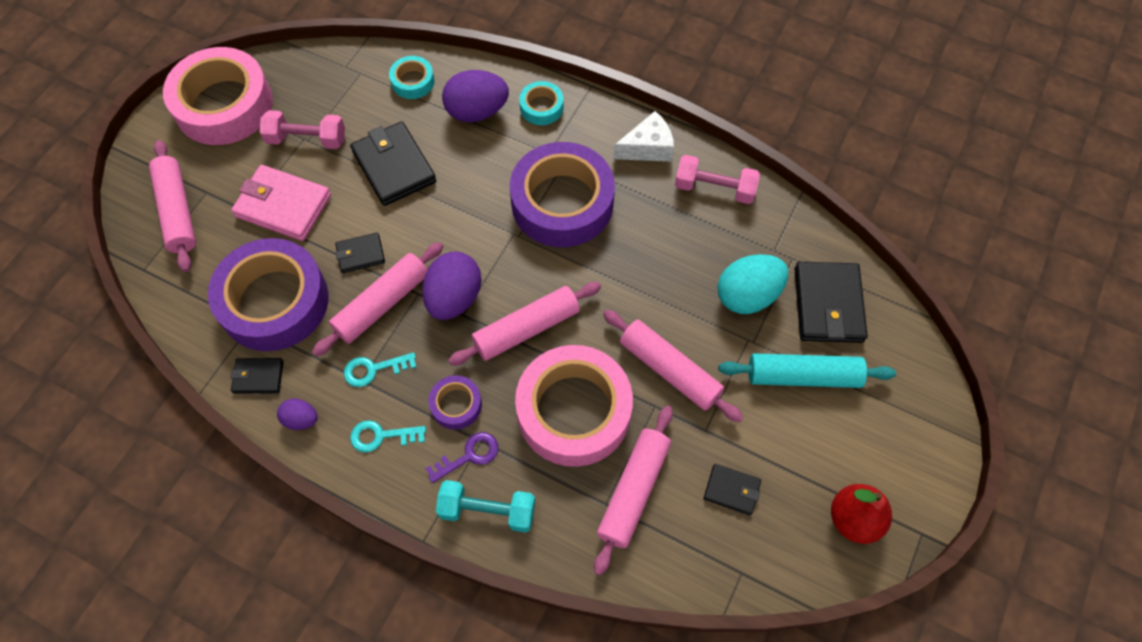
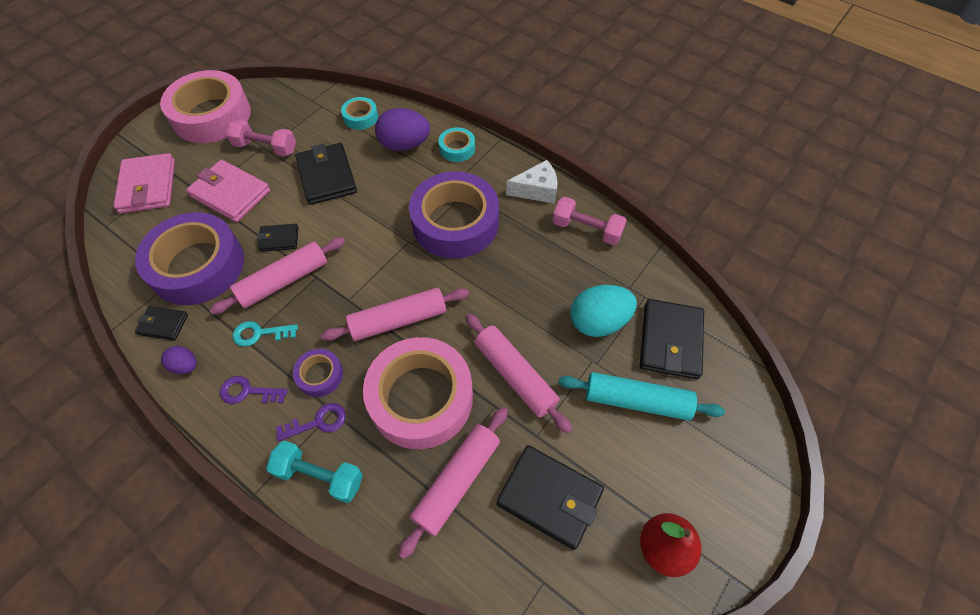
camera: 10 degrees right, 5 degrees down
(177, 211) = (148, 186): pink rolling pin -> pink wallet
(381, 436) = (248, 392): turquoise key -> purple key
(454, 298) = (344, 285): purple egg -> none
(731, 490) = (549, 497): black wallet -> black wallet, size x1.84

